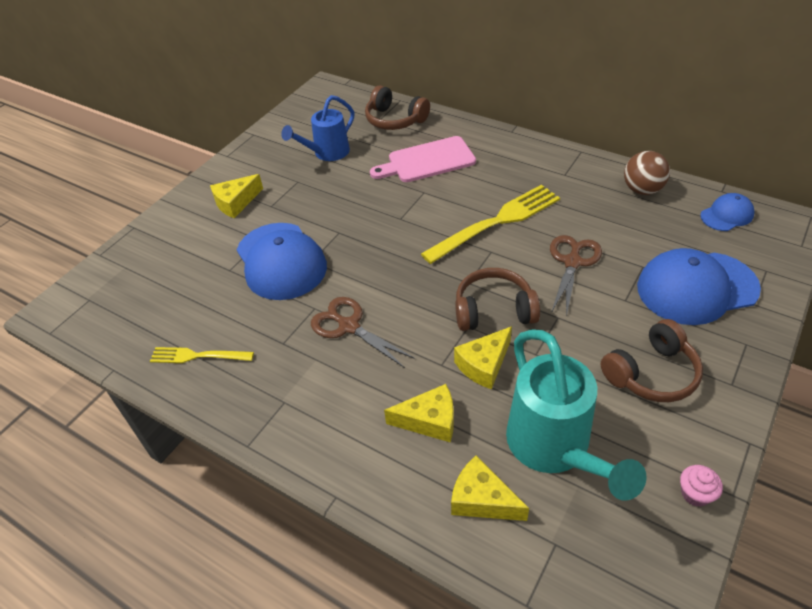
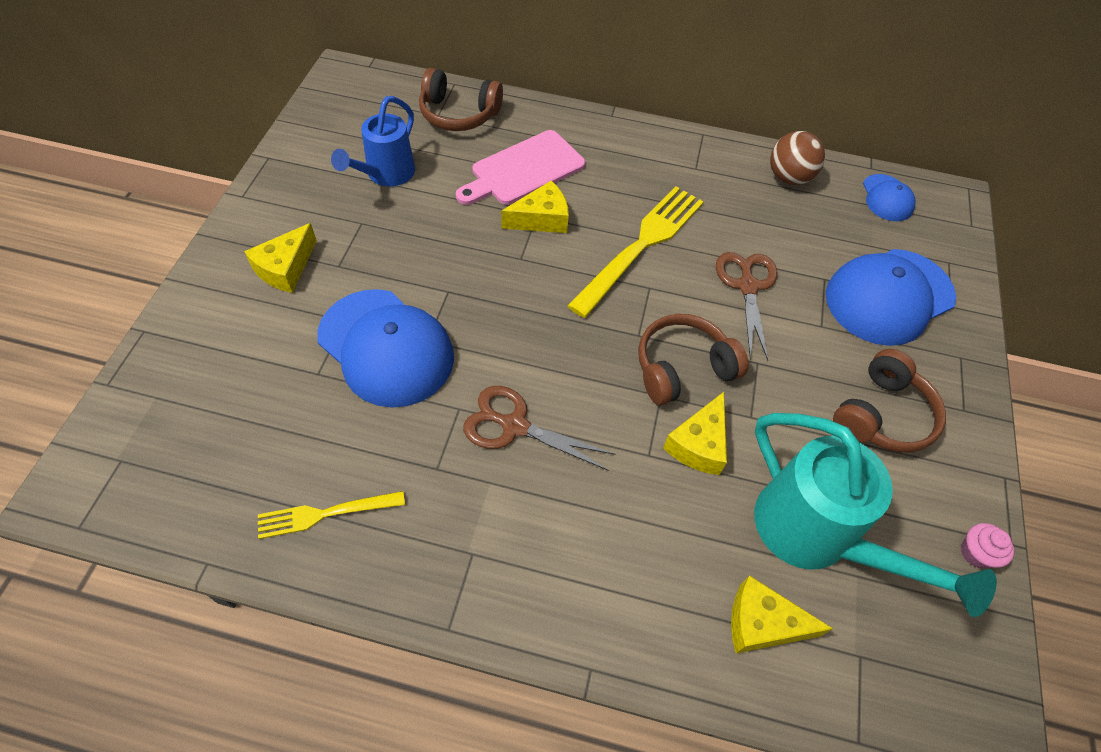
camera: 25 degrees left, 10 degrees up
(429, 420) = (664, 535): yellow cheese -> yellow cheese (541, 219)
(727, 215) = (887, 198): blue cap -> blue cap turned 135 degrees clockwise

